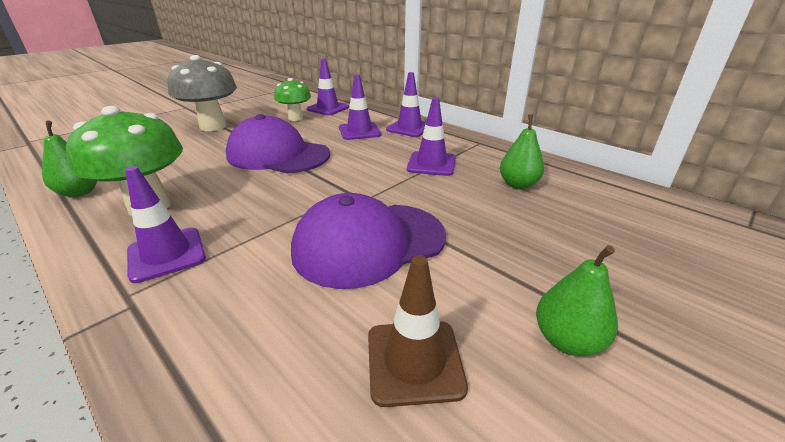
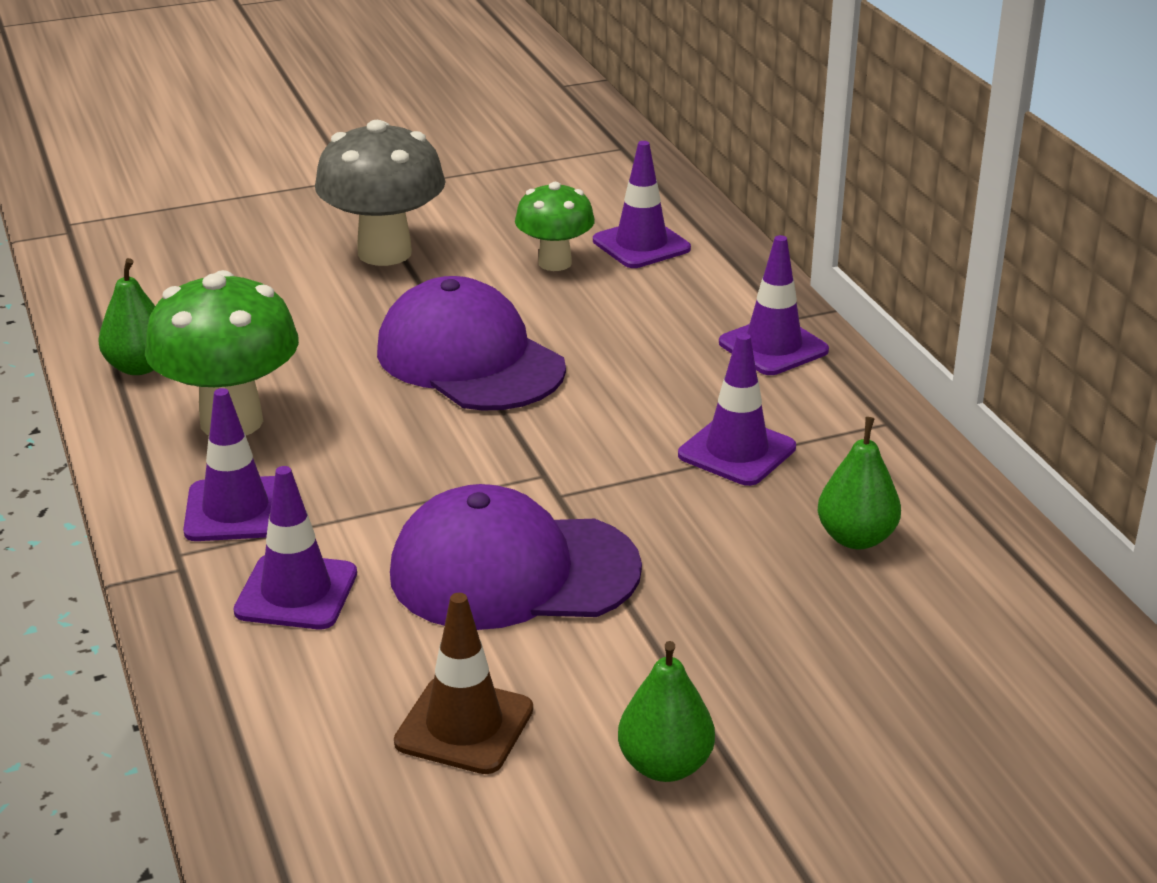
camera: 25 degrees right, 0 degrees up
(359, 131) = (661, 332): purple traffic cone -> purple traffic cone (296, 592)

